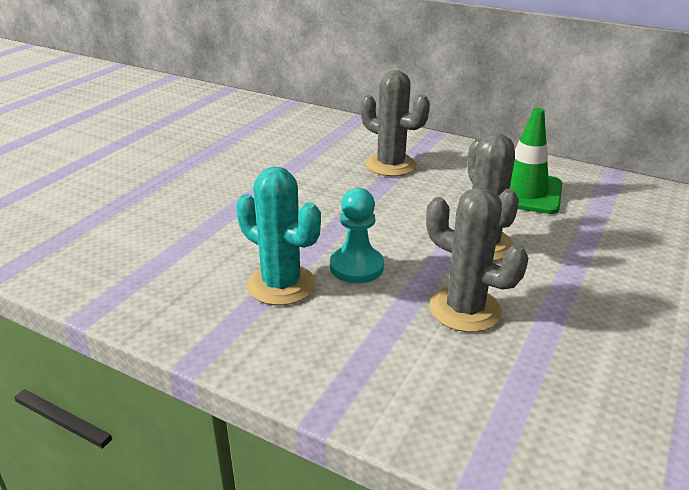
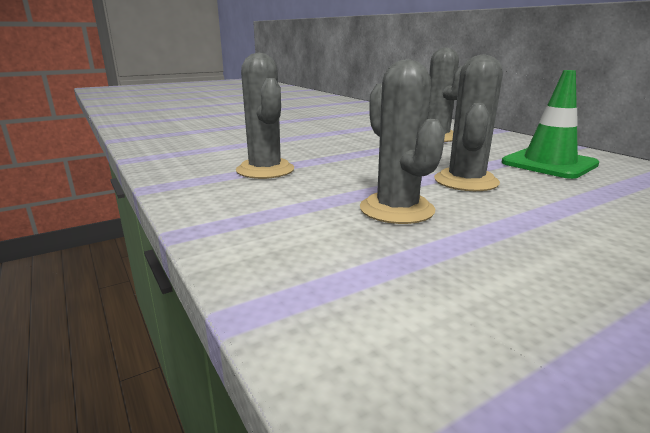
camera: 30 degrees right, 10 degrees down
(281, 285) = (265, 170): turquoise cactus -> grey cactus
(356, 267) = (334, 172): turquoise pawn -> none

